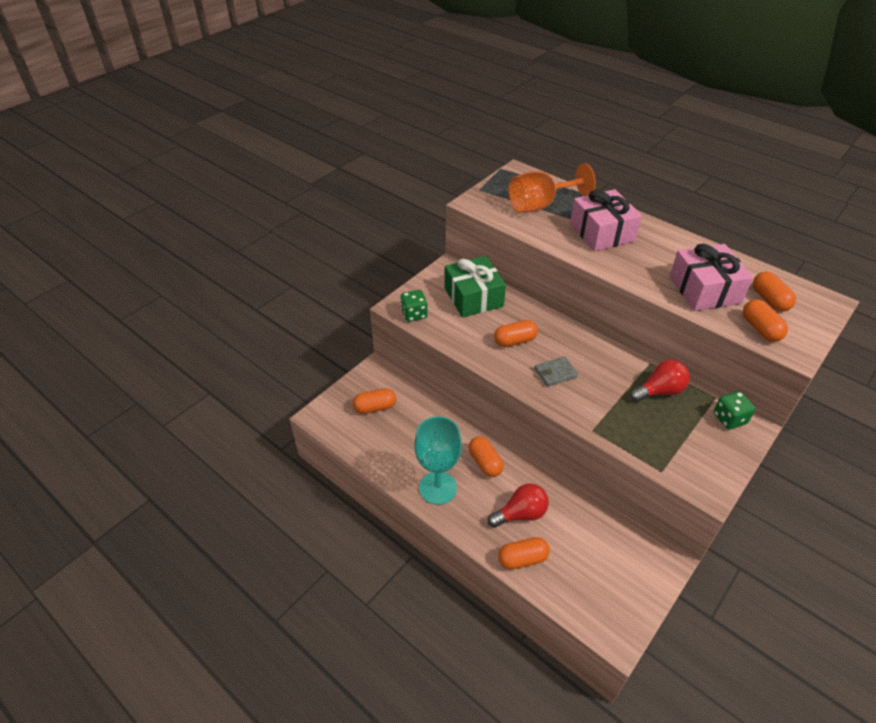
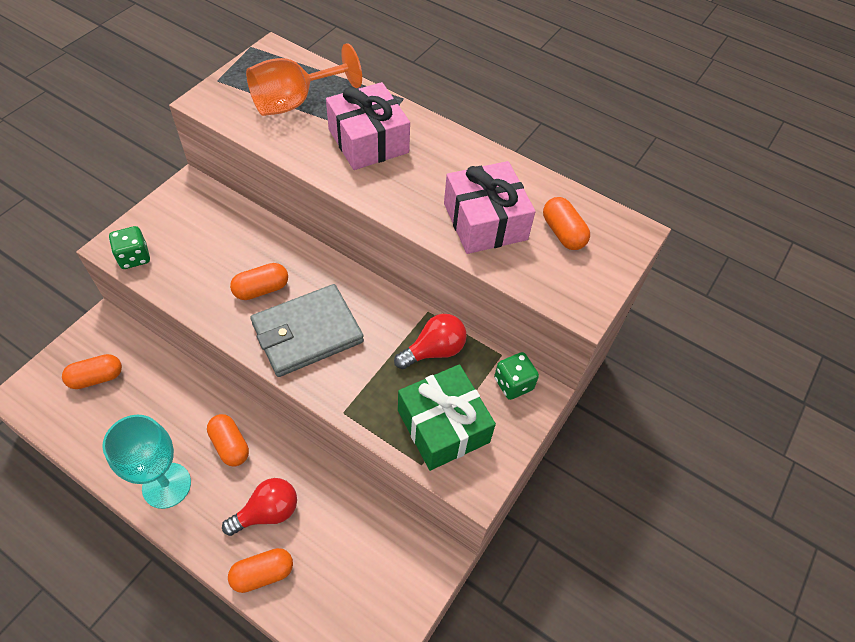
camera: 10 degrees left, 10 degrees up
(473, 297) = (216, 228): green gift -> green gift (443, 426)
(555, 373) = (307, 333): grey wallet -> grey wallet, size x2.10
(760, 329) = (545, 276): orange capsule -> none

